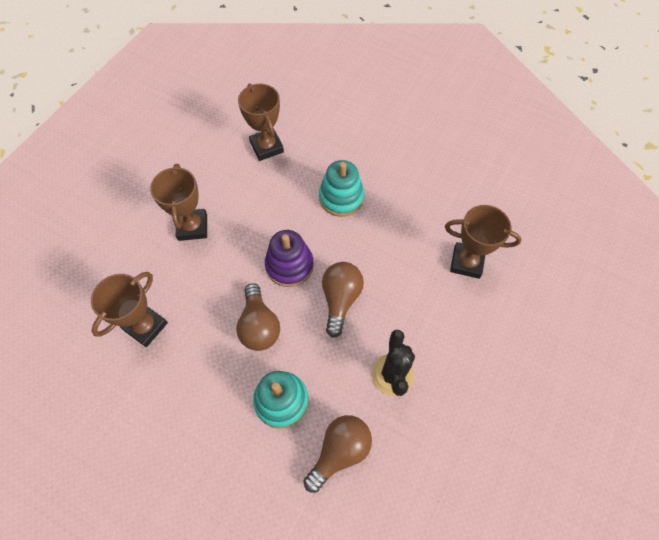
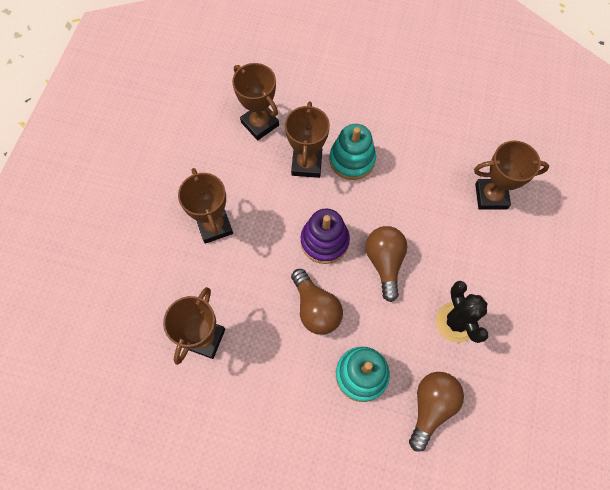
camera: 15 degrees left, 5 degrees up
(297, 192) = (306, 164): none -> brown trophy

